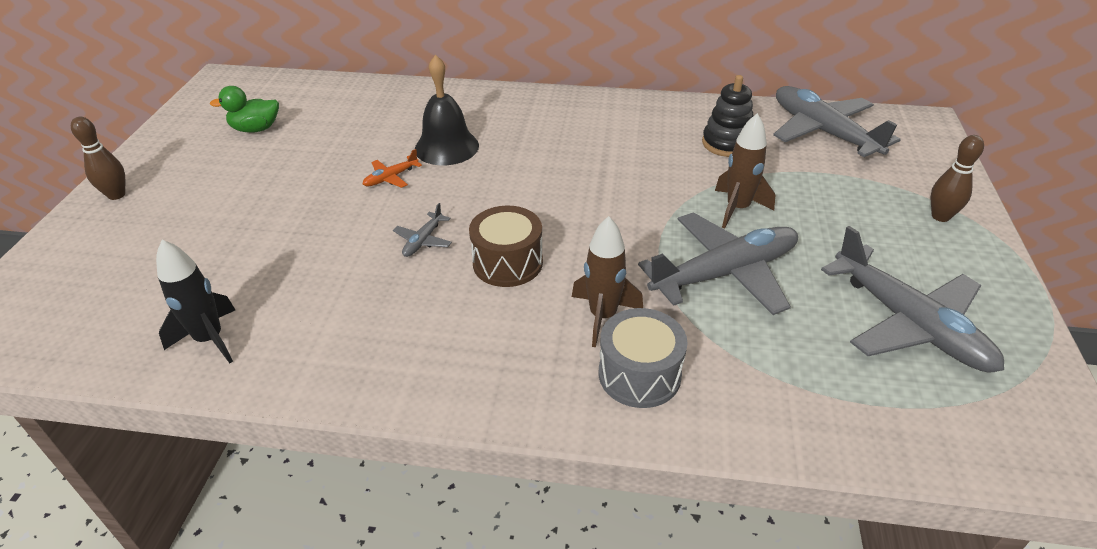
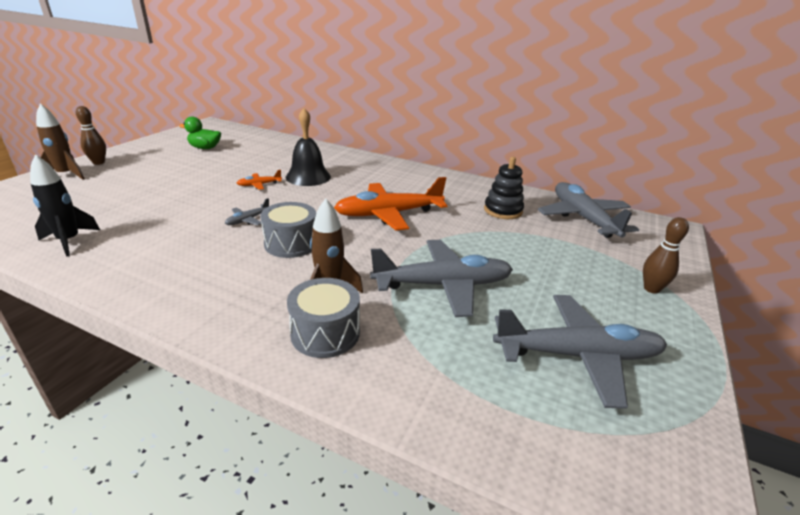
camera: 15 degrees right, 10 degrees down
(507, 262) = (291, 243): brown drum -> grey drum
(595, 184) = (389, 214): none -> orange plane
(737, 209) = (482, 249): brown rocket -> brown rocket (66, 175)
(908, 323) = (577, 355): grey plane -> grey plane turned 75 degrees counterclockwise

